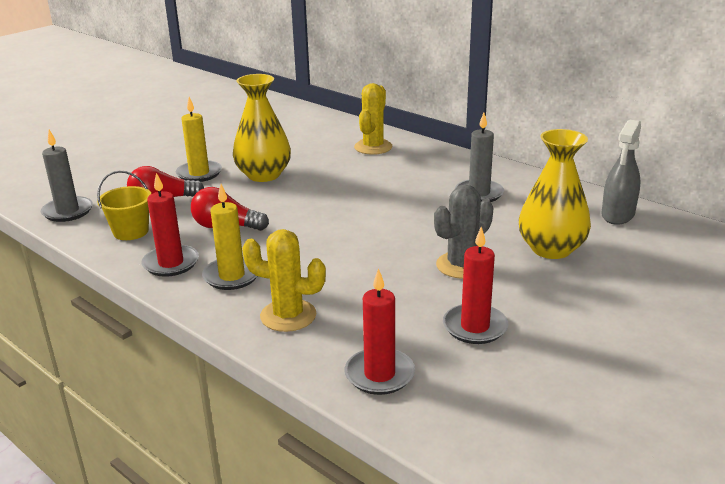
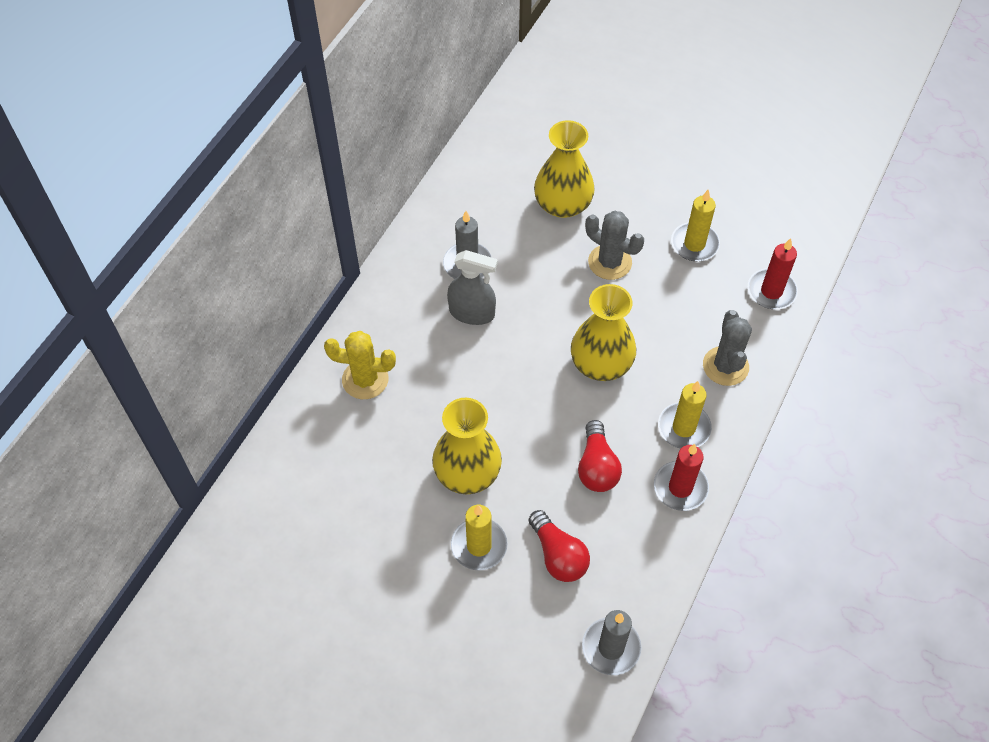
camera: 105 degrees left, 30 degrees up
(131, 231) = (634, 554): yellow bucket -> none
(288, 316) = (725, 366): yellow cactus -> grey cactus
(333, 243) = (601, 363): none -> yellow vase
(475, 327) = (694, 244): red candle -> yellow candle
(617, 215) = (487, 161): grey spray bottle -> grey spray bottle (472, 313)

